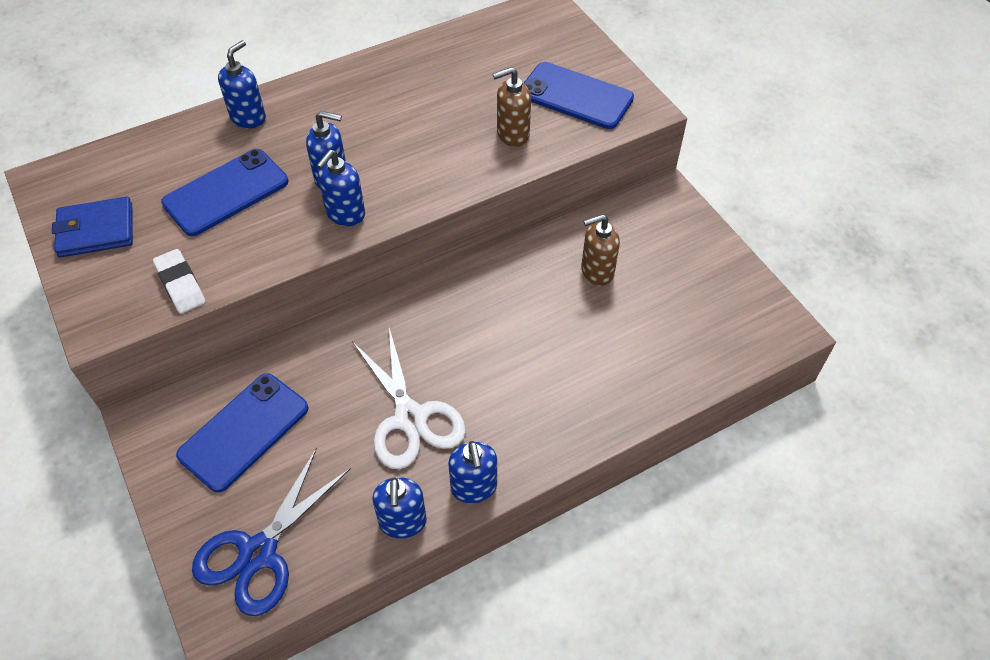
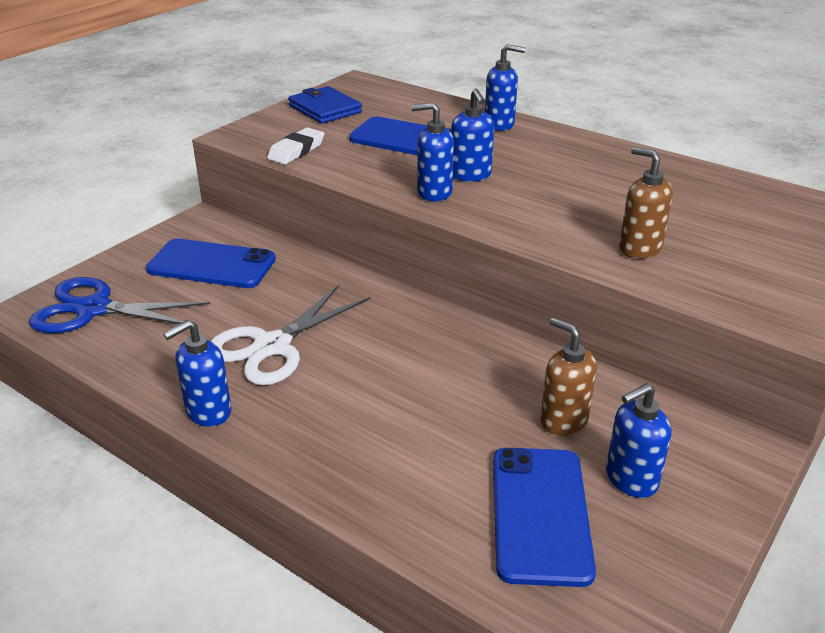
camera: 65 degrees right, 20 degrees down
(402, 522) = (150, 377): blue soap dispenser -> blue soap dispenser (631, 479)
(576, 96) = (754, 272): blue phone -> blue phone (540, 514)

